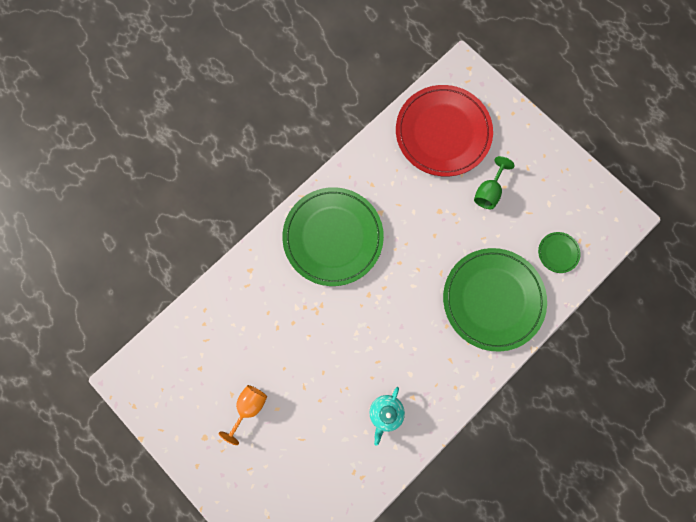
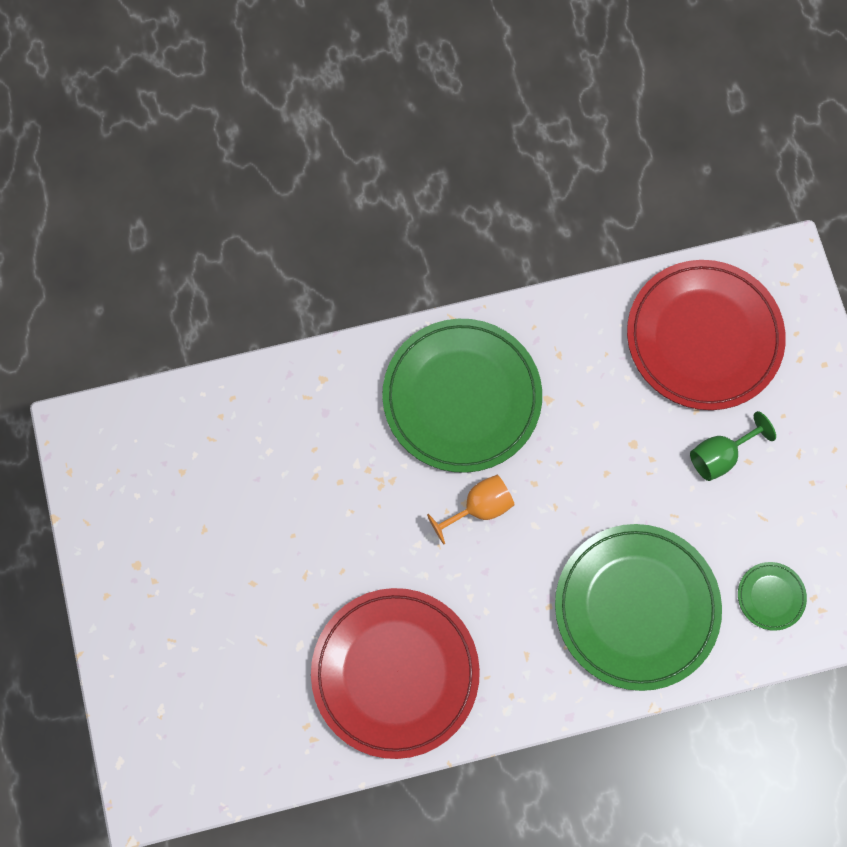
camera: 30 degrees right, 5 degrees down
(249, 407) = (217, 559): orange goblet -> orange goblet (479, 508)
(385, 412) = (395, 673): turquoise teapot -> red plate

